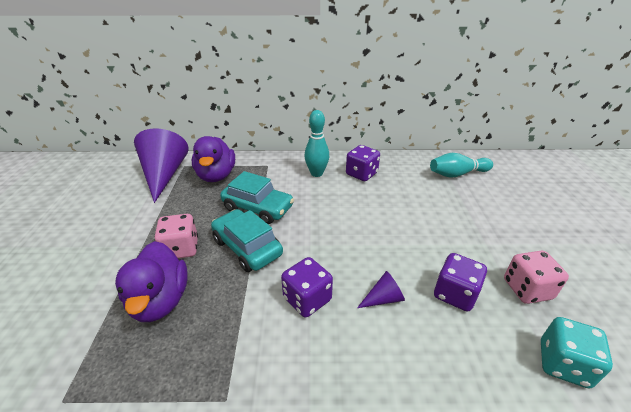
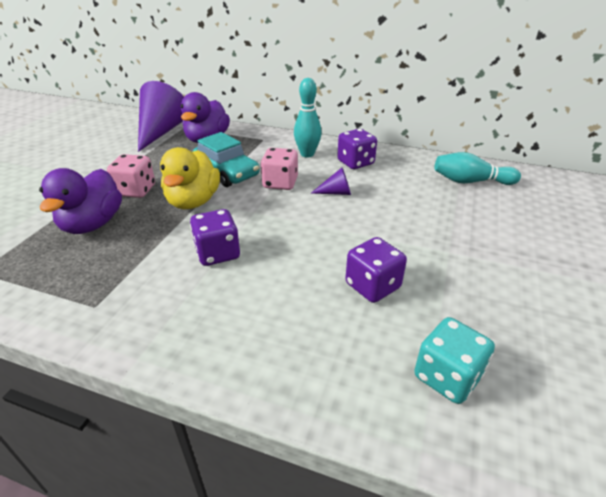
camera: 20 degrees right, 0 degrees up
(247, 247) = (193, 201): turquoise car -> yellow duck
(383, 298) = (292, 271): purple cone -> purple cone (336, 192)
(527, 289) = (463, 302): pink dice -> pink dice (280, 183)

